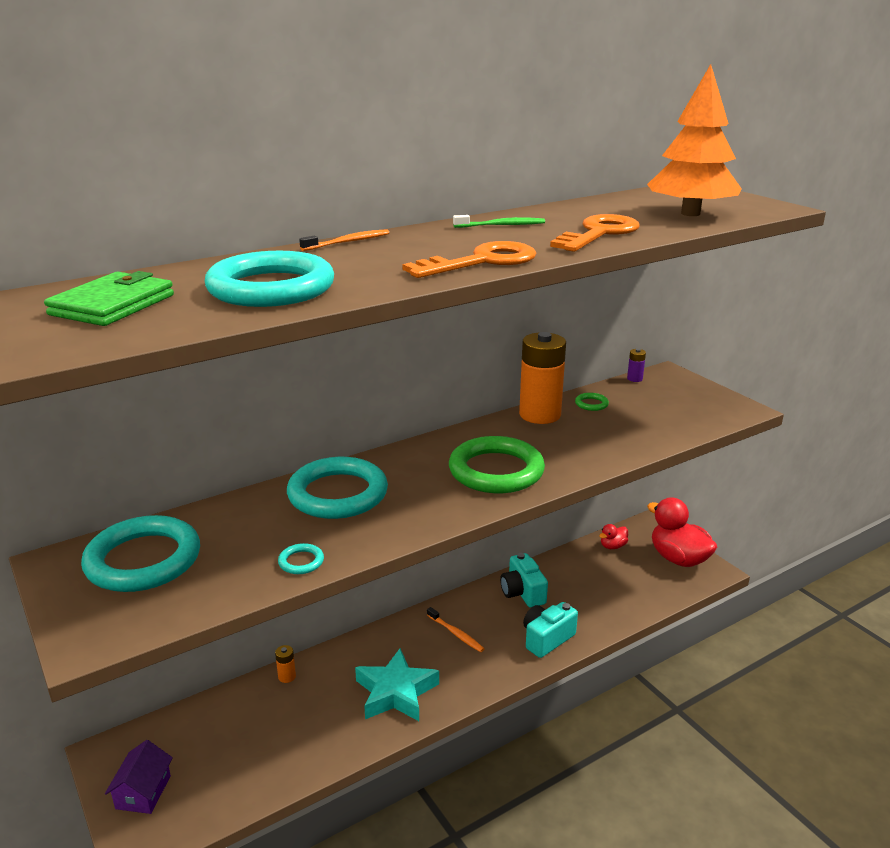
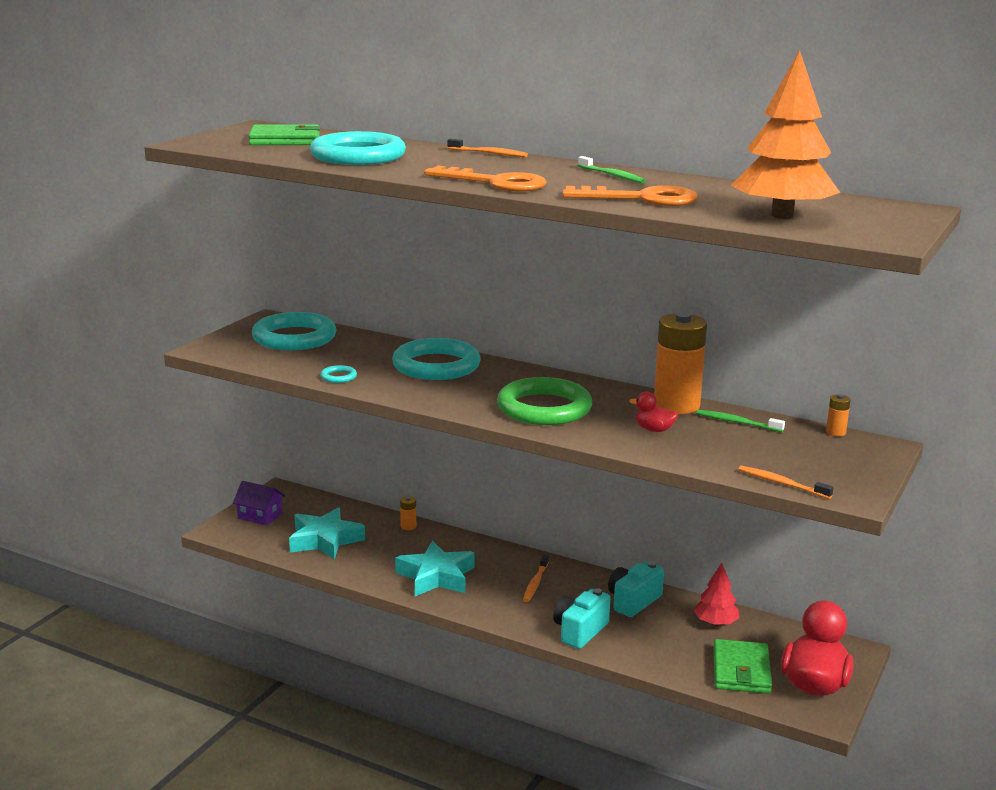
camera: 60 degrees right, 5 degrees down
(143, 792) = (260, 516): purple house -> purple house turned 45 degrees clockwise
(253, 752) = (325, 540): none -> turquoise star
(547, 639) = (580, 631): turquoise camera -> turquoise camera turned 75 degrees counterclockwise
(578, 566) = (715, 623): none -> red tree
(591, 404) = (737, 422): green ring -> green toothbrush
(613, 546) = (780, 636): red duck -> red duck (654, 430)
(634, 379) = (835, 432): purple battery -> orange battery
(646, 582) = (741, 670): none -> green wallet
(710, 425) = (781, 483): none -> orange toothbrush

